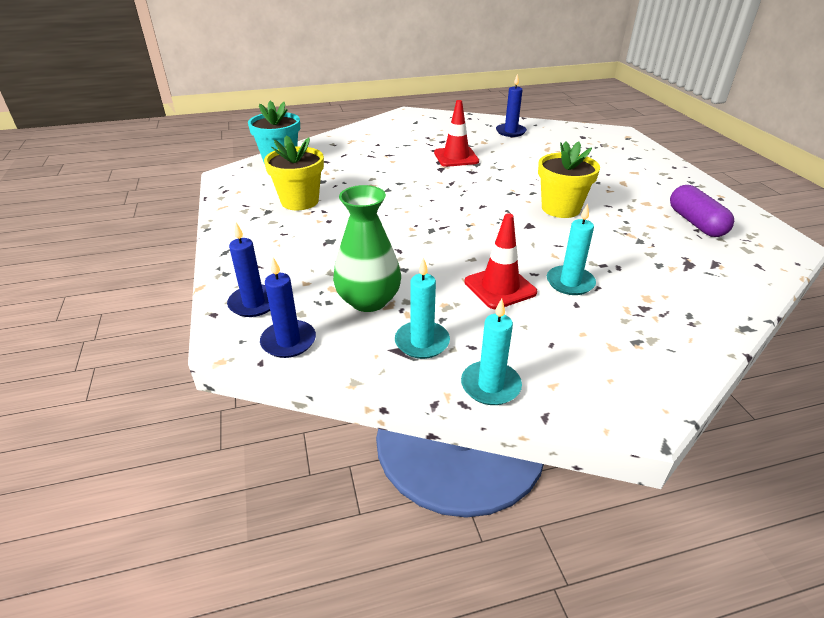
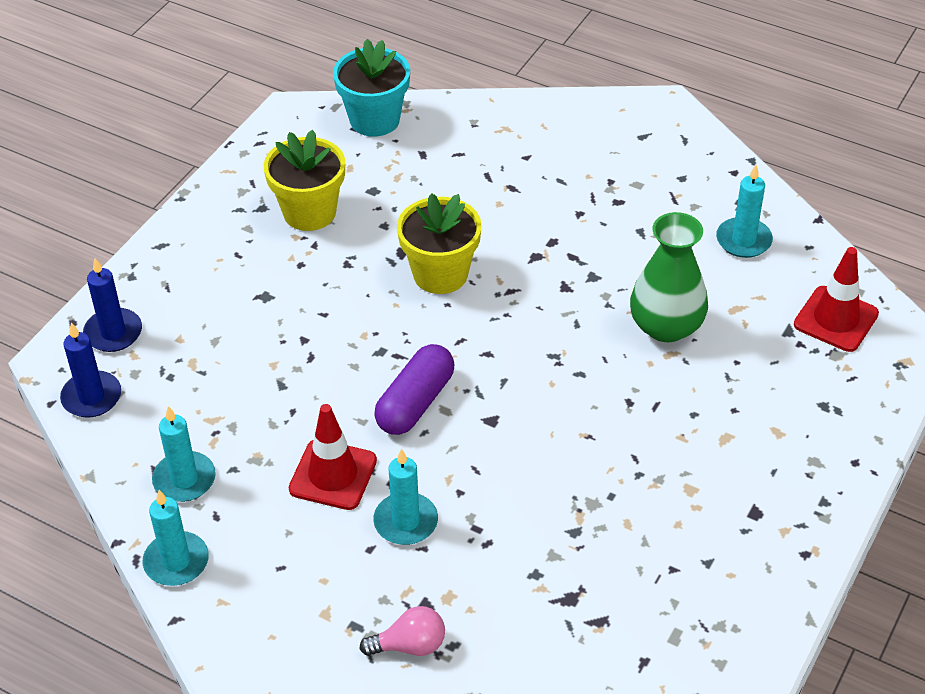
camera: 45 degrees right, 10 degrees up
(368, 300) = (202, 401): green vase -> green vase (666, 326)
(456, 157) = (586, 247): red traffic cone -> red traffic cone (836, 319)
(510, 132) = (743, 240): blue candle -> turquoise candle
(560, 208) = (568, 421): yellow flower pot -> yellow flower pot (440, 274)
(675, 329) = (410, 645): none -> pink light bulb
(696, 223) = (690, 560): purple capsule -> purple capsule (415, 403)

